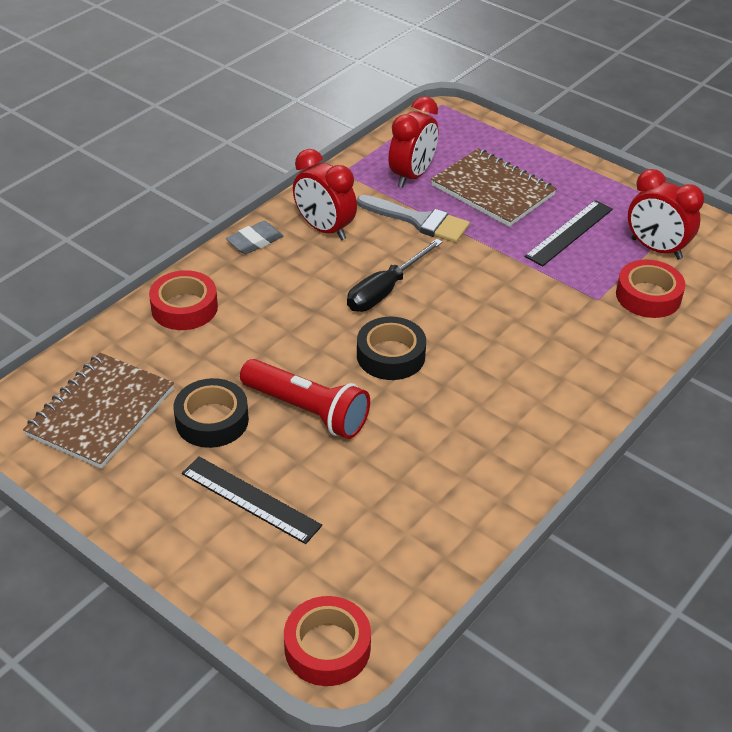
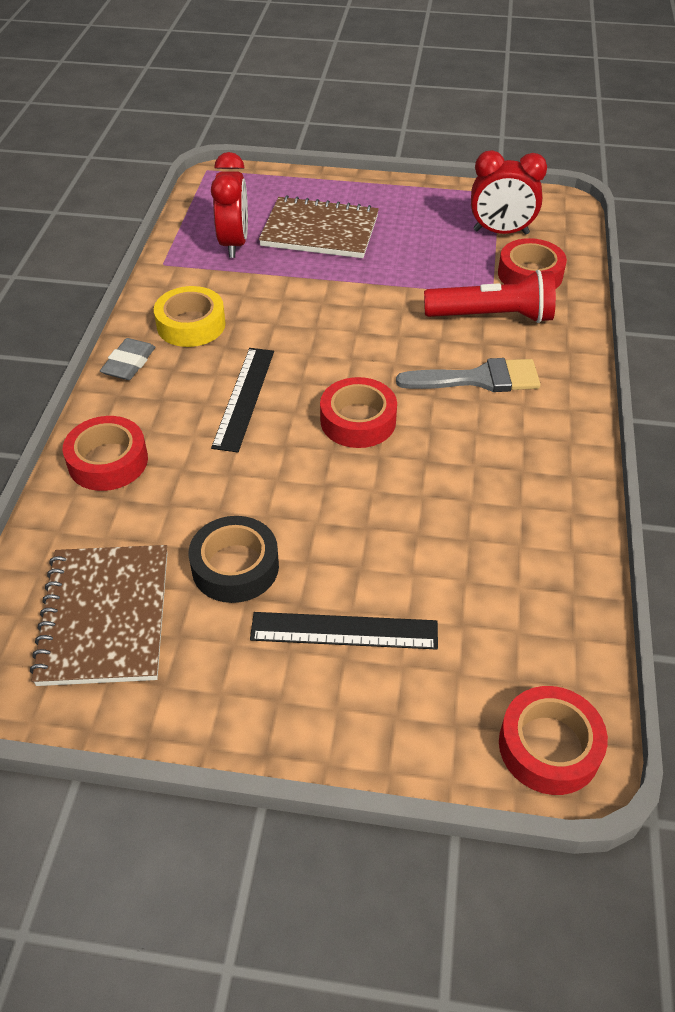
camera: 30 degrees left, 5 degrees up
(307, 411) = (324, 511): red flashlight -> red flashlight (492, 316)
(324, 229) = (191, 324): red clock -> yellow tape
(385, 290) = (300, 360): black screwdriver -> none
(391, 355) = (358, 420): black tape -> red tape
(418, 221) = (276, 283): grey brush -> grey brush (478, 379)
(569, 232) = (418, 244): black ruler -> black ruler (244, 398)

